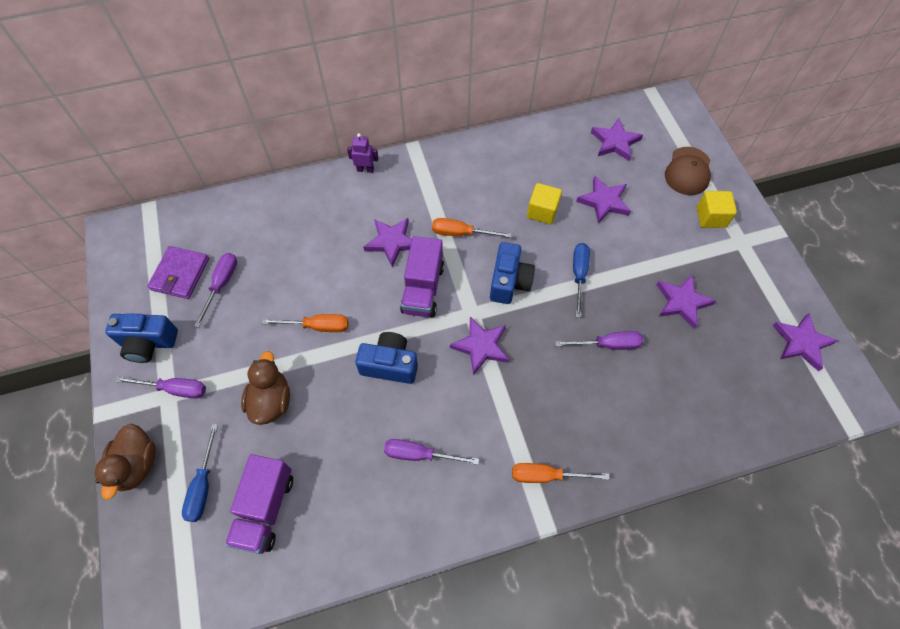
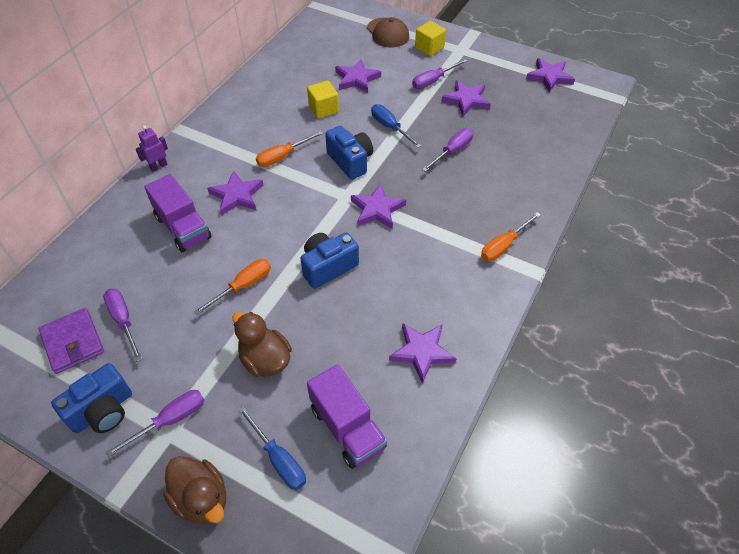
camera: 45 degrees left, 10 degrees down
(419, 454) = (414, 300): purple screwdriver -> purple screwdriver (433, 81)
(423, 289) = (295, 206): purple truck -> purple truck (183, 227)
(615, 142) = (324, 44): purple star -> purple star (422, 352)

